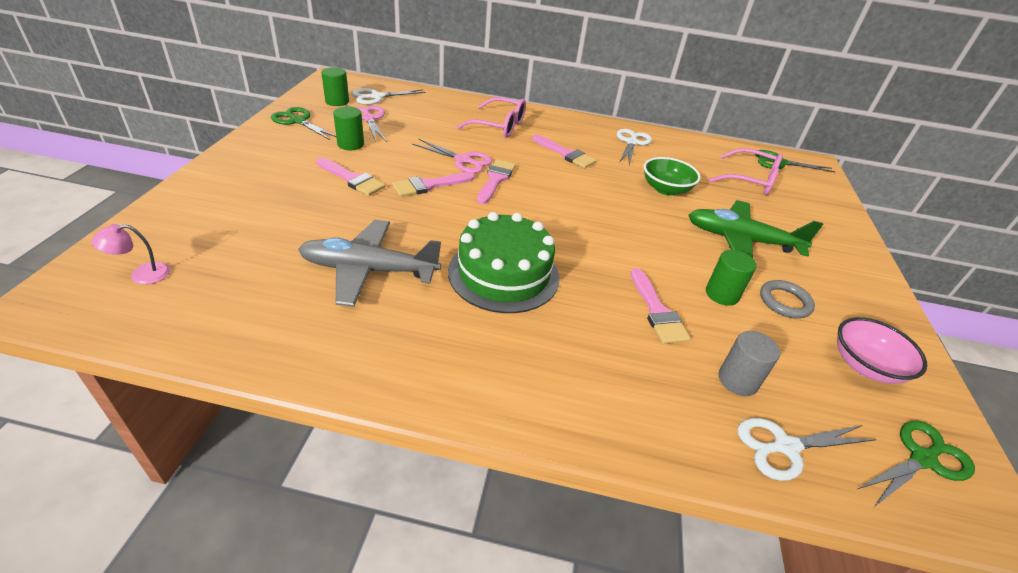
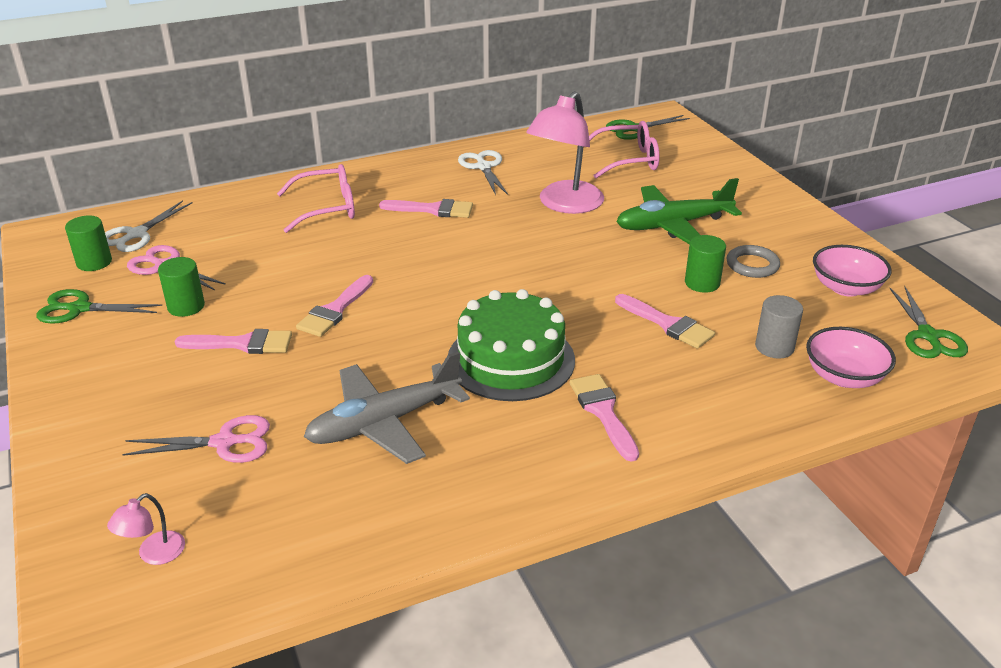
camera: 30 degrees left, 5 degrees down
(463, 160) = (336, 266): pink scissors -> pink scissors (224, 442)
(495, 179) = (395, 271): pink brush -> pink brush (603, 412)
(665, 189) = (564, 204): green bowl -> pink lamp
(785, 446) = (844, 377): white scissors -> pink bowl
(922, 459) = (928, 336): green scissors -> green scissors turned 150 degrees clockwise

